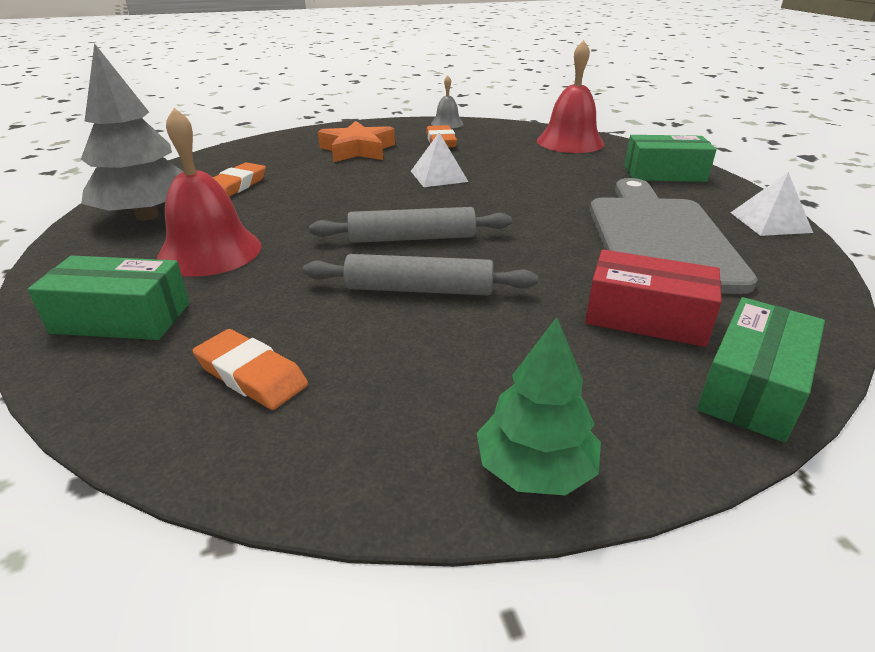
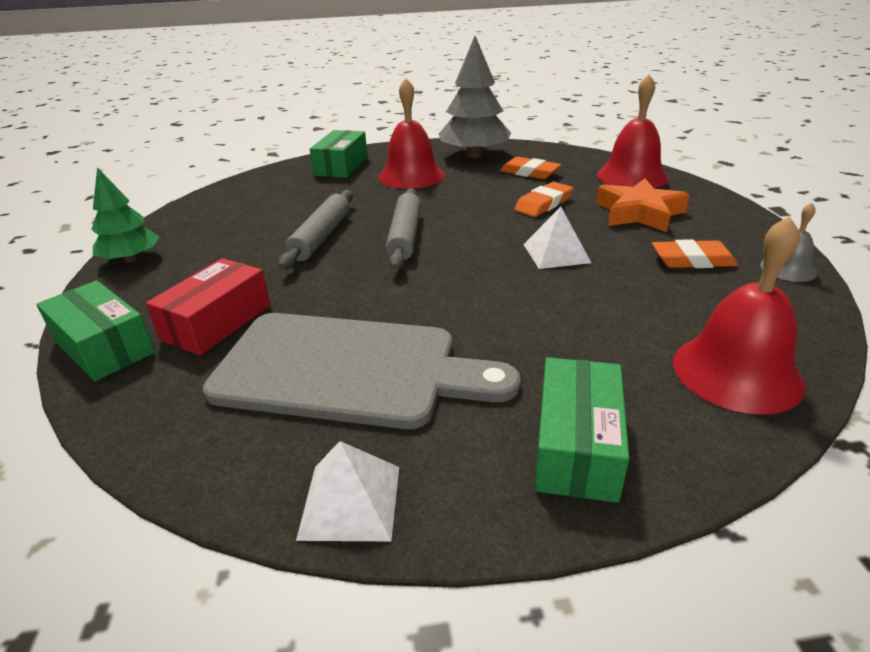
camera: 100 degrees right, 0 degrees up
(251, 375) = (266, 196): orange eraser -> orange eraser (543, 204)
(268, 148) = (632, 176): none -> red bell

